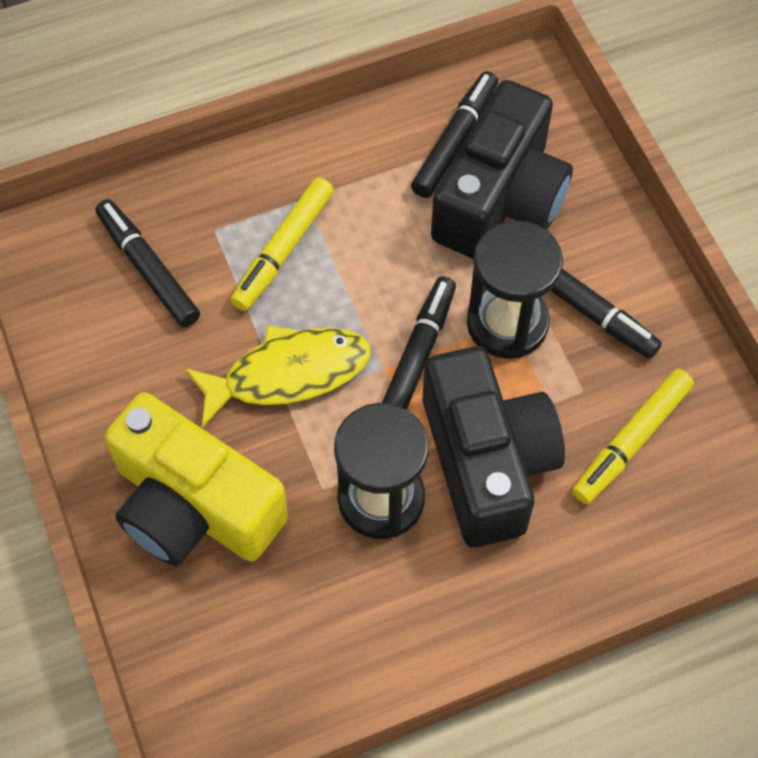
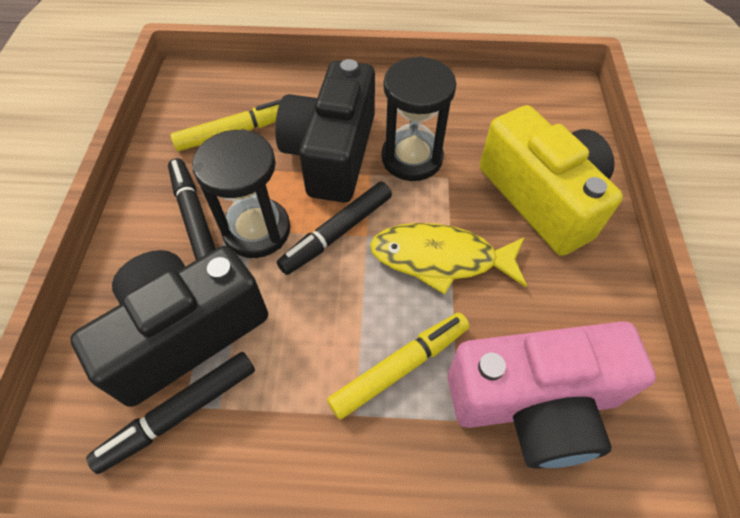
camera: 155 degrees left, 5 degrees down
(148, 269) = (534, 403): black marker -> pink camera

